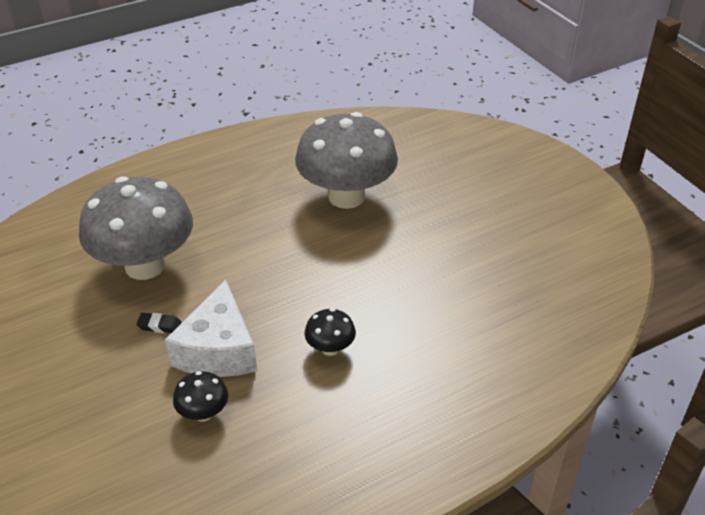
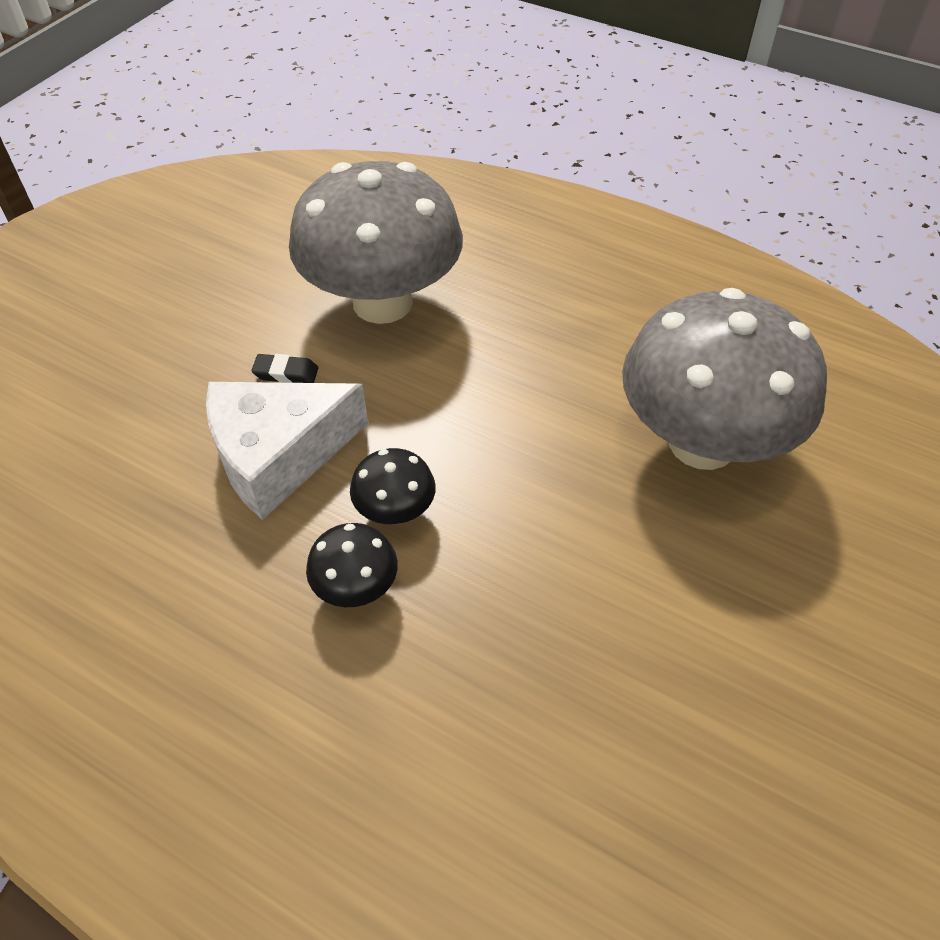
camera: 60 degrees right, 10 degrees up
(159, 325) = (286, 373): black eraser -> black eraser turned 60 degrees counterclockwise
(203, 413) = (157, 500): black mushroom -> black mushroom (395, 511)

